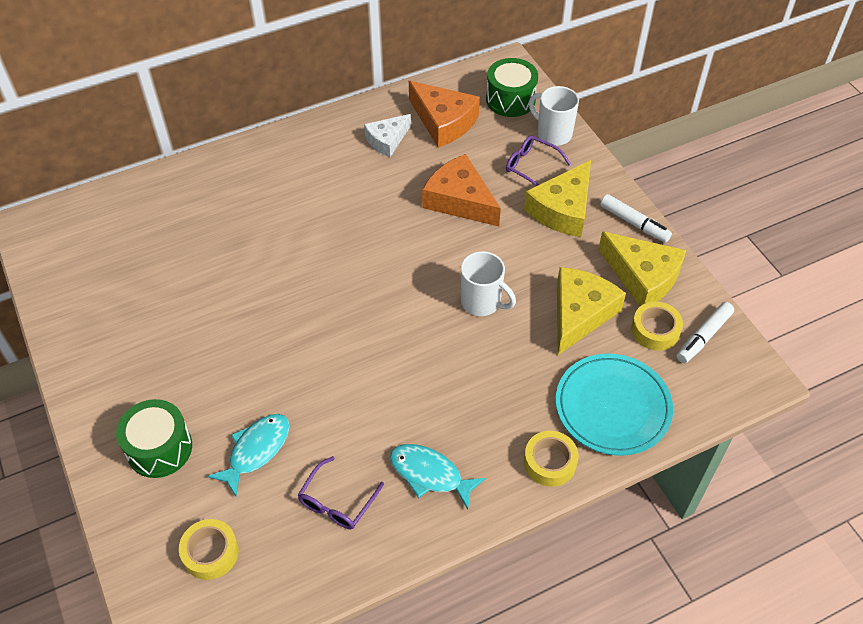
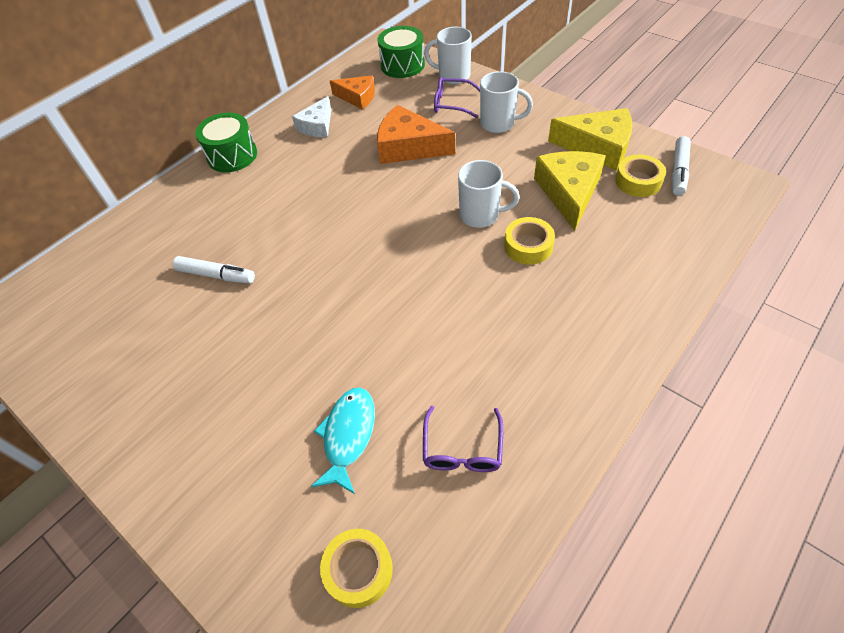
camera: 20 degrees left, 0 degrees up
(159, 448) = (240, 481): green drum -> green drum (232, 155)
(430, 474) = (535, 380): turquoise fish -> none
(443, 122) = (357, 97): orange cheese -> orange cheese, size x0.64
(550, 462) = (634, 321): yellow tape -> yellow tape (528, 246)
(563, 209) = (498, 124): yellow cheese -> white mug
(612, 407) = (651, 252): turquoise plate -> none
(634, 223) = (562, 113): white marker -> white marker (216, 275)

